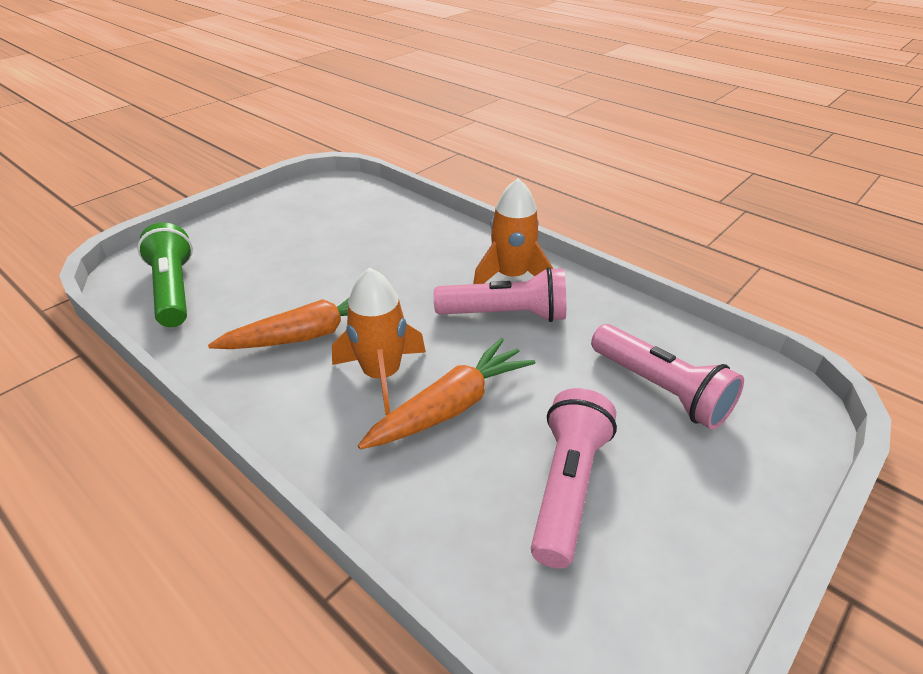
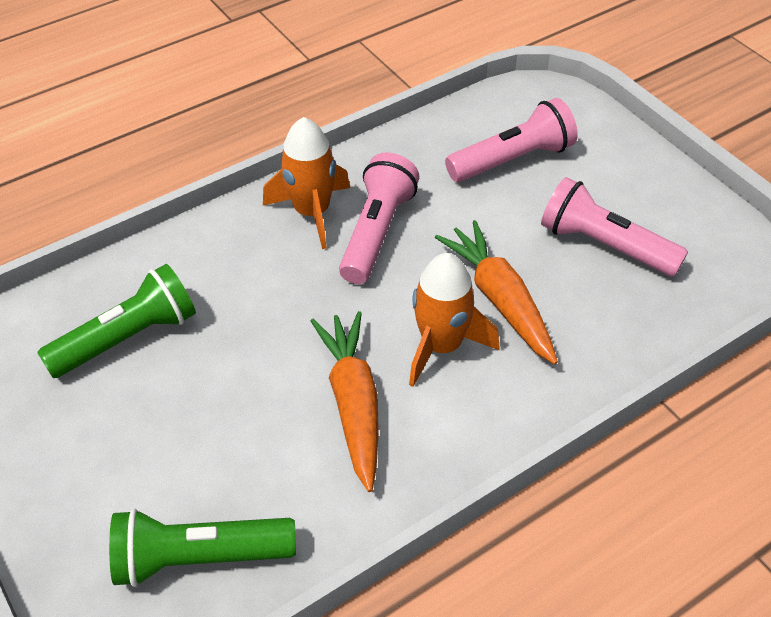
camera: 75 degrees left, 10 degrees up
(356, 226) = (128, 338): none -> green flashlight

